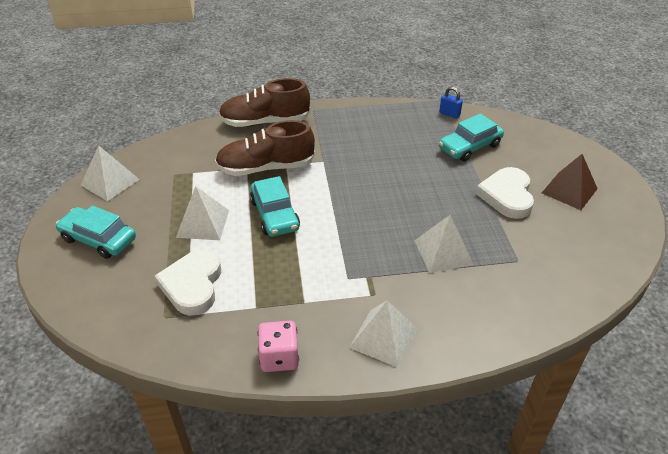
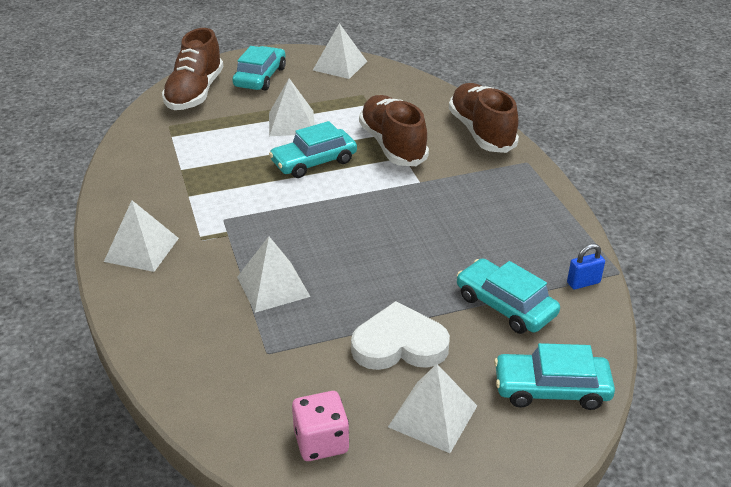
camera: 80 degrees right, 5 degrees down
(103, 293) = (195, 93): none -> brown shoe
(192, 285) = (207, 132): white heart -> none
(279, 357) = (120, 190): pink dice -> pink dice (321, 442)
(449, 114) = (583, 283): blue padlock -> blue padlock turned 45 degrees clockwise
(542, 143) = (551, 389): none -> turquoise car
(569, 190) = (433, 416): brown pyramid -> white pyramid

